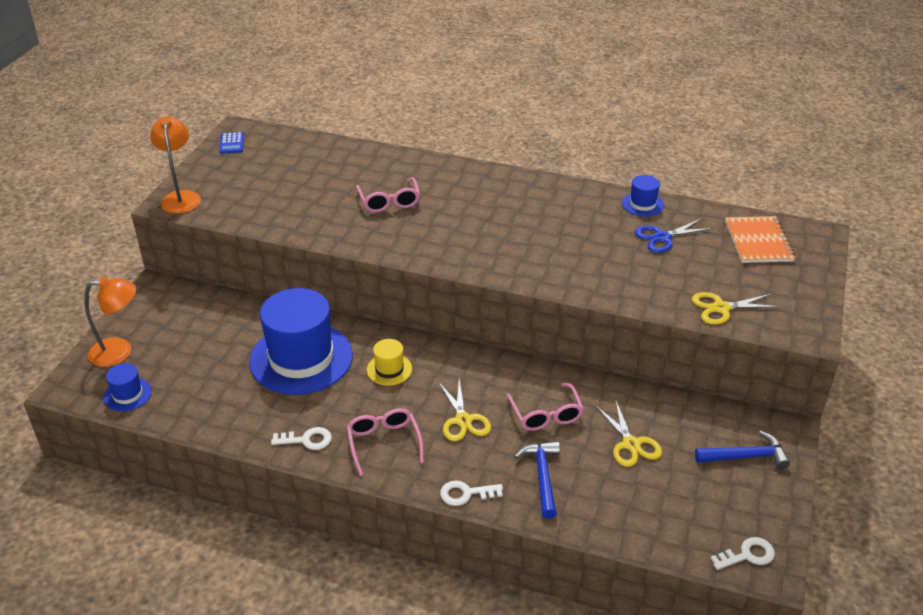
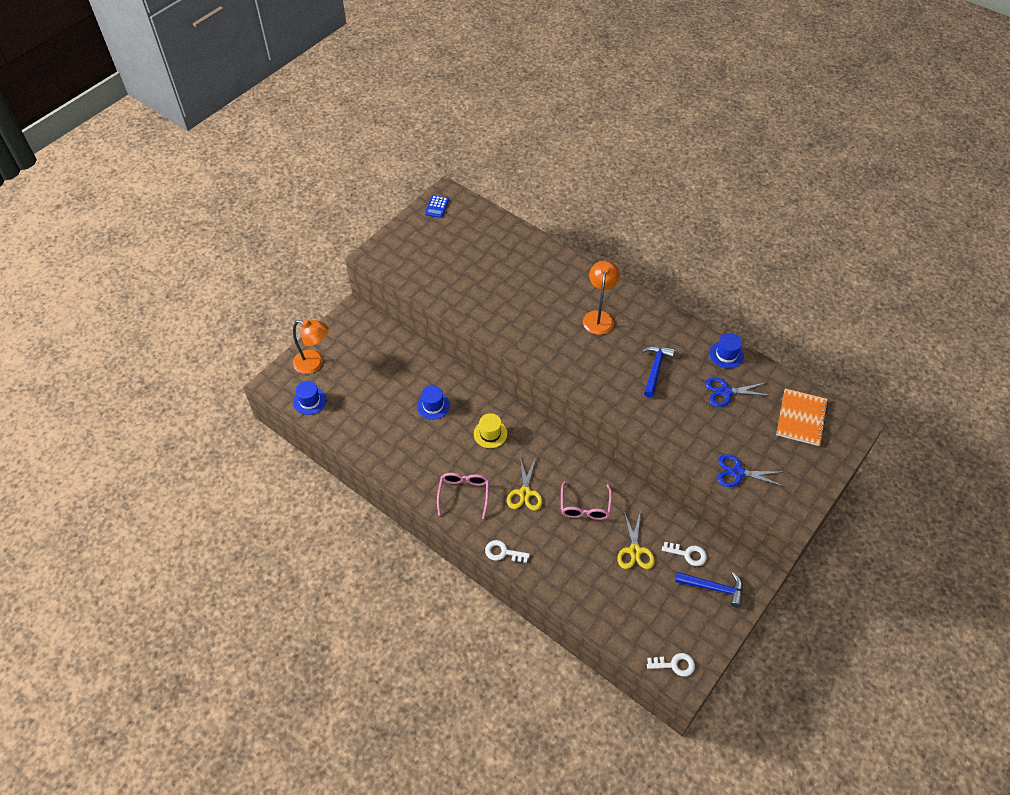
camera: 20 degrees right, 15 degrees up
(181, 197) = (384, 252): orange lamp -> orange lamp (599, 317)
(301, 358) = (433, 405): blue hat -> blue hat, size x0.44
(307, 440) = (414, 475): white key -> white key (688, 554)
(389, 201) = (532, 297): pink glasses -> none
(542, 476) = (560, 556): blue hammer -> blue hammer (655, 369)
(721, 308) = (738, 473): yellow scissors -> blue scissors

